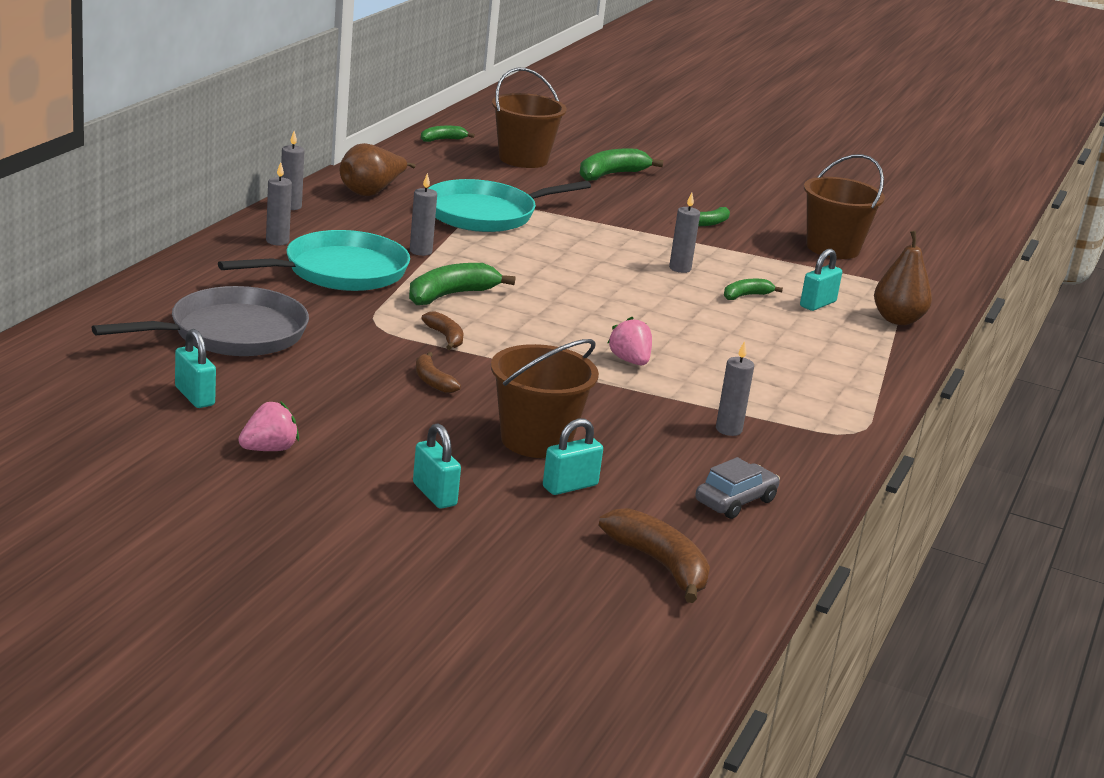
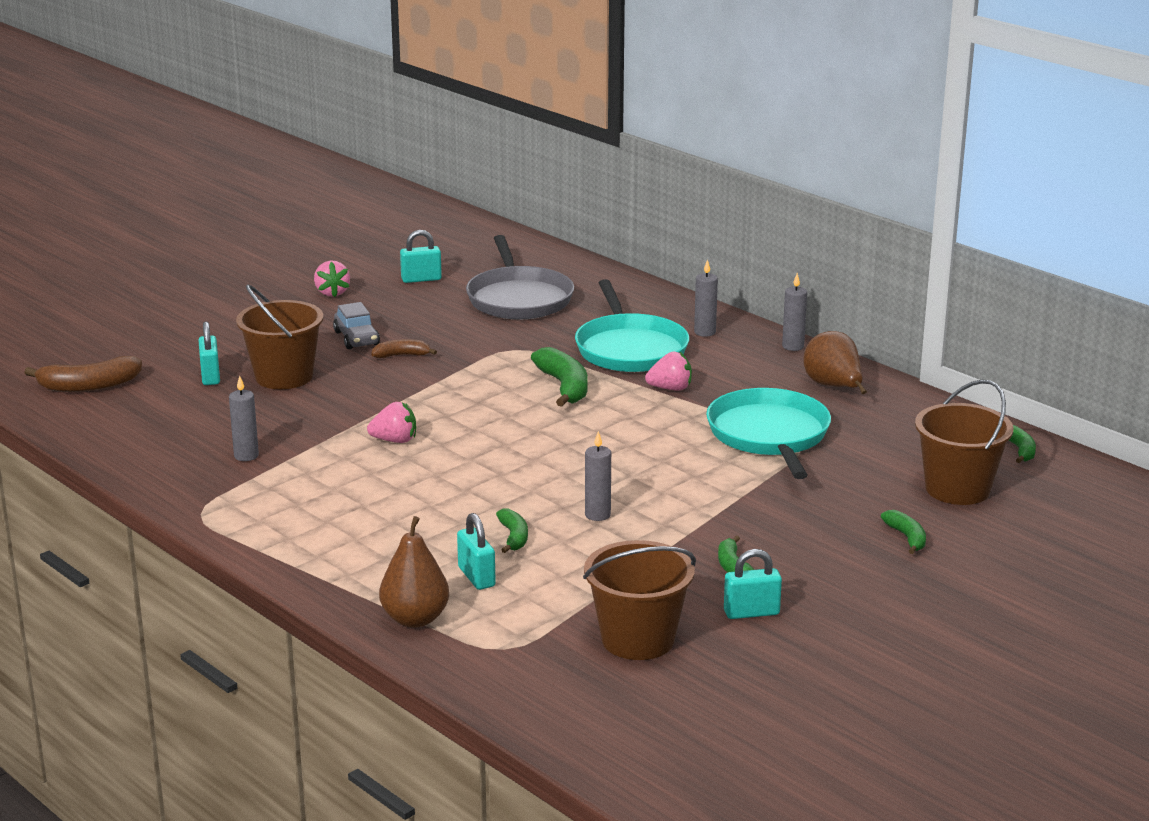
camera: 115 degrees right, 0 degrees up
(420, 251) = (670, 388): grey candle -> pink strawberry
(434, 494) = (235, 332): turquoise padlock -> turquoise padlock (751, 613)
(445, 337) = (478, 372): brown banana -> none
(611, 175) = (906, 537): green banana -> green banana, size x0.58
(735, 501) = (140, 431): grey car -> grey car (356, 338)

